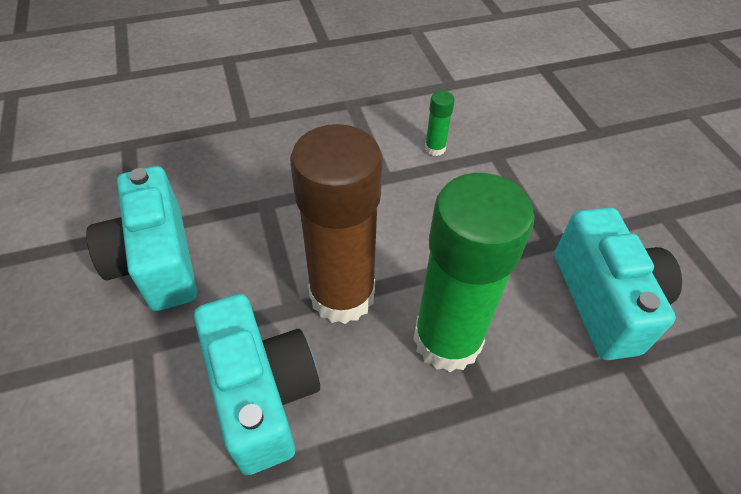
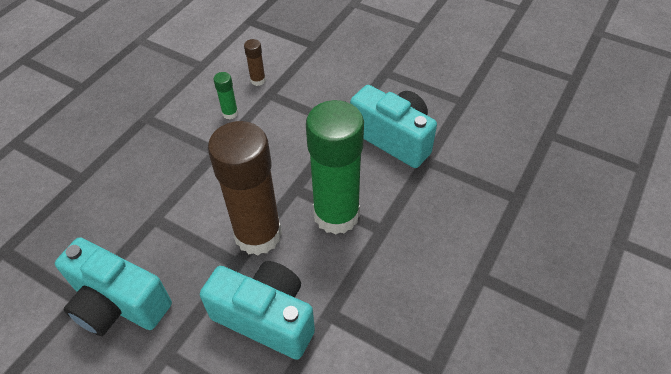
camera: 40 degrees left, 0 degrees up
(496, 132) = (258, 80): none -> brown glue stick

